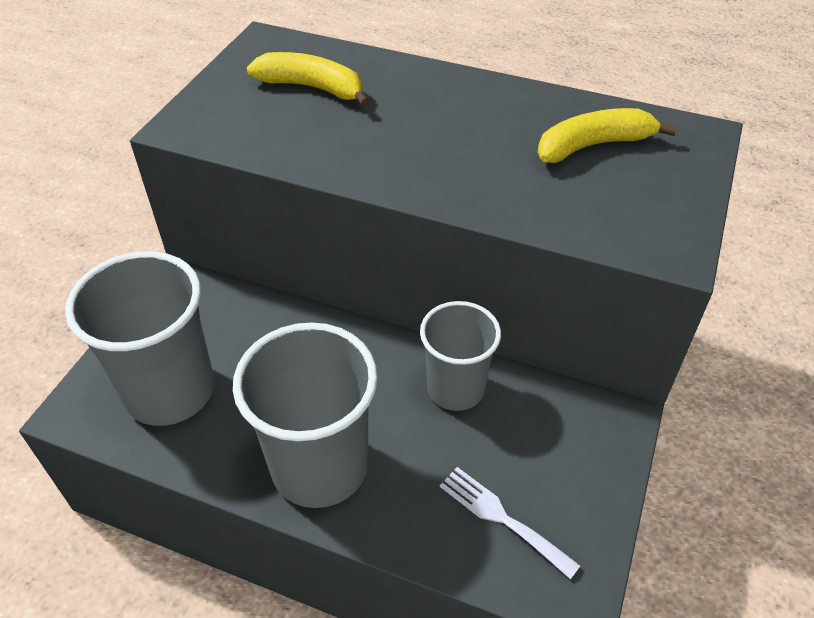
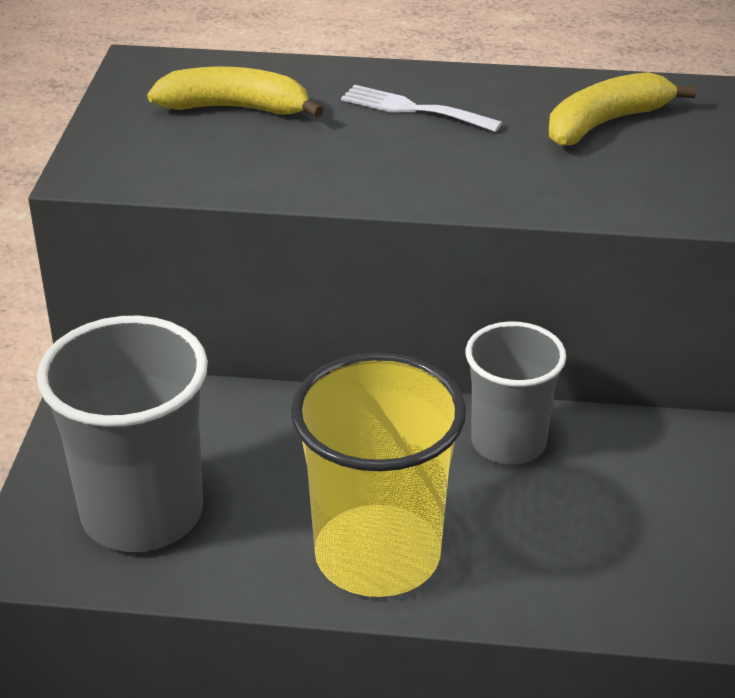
camera: 15 degrees left, 10 degrees down
(319, 466) = (377, 555): grey cup -> yellow cup
(502, 518) = (620, 562): white fork -> white fork (413, 109)

